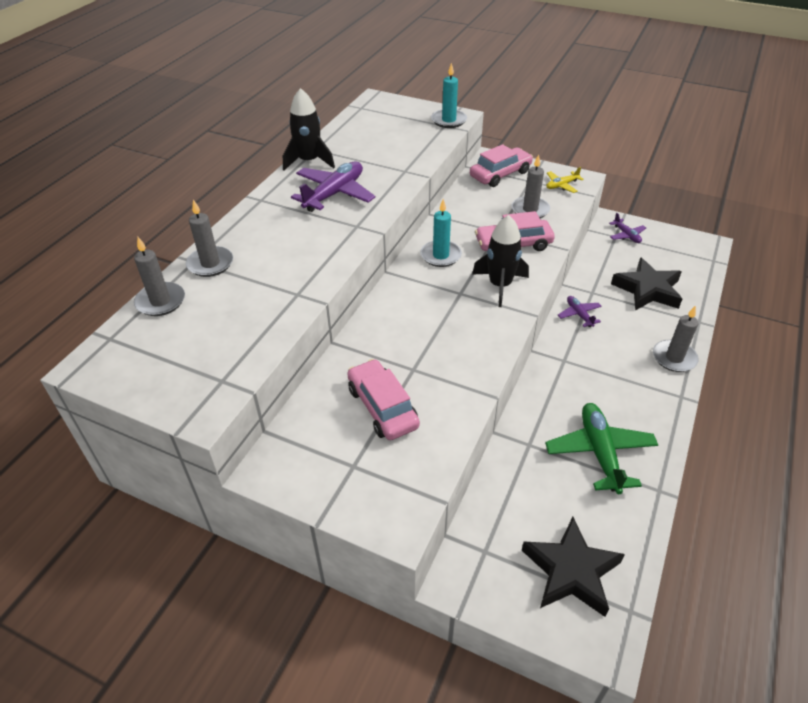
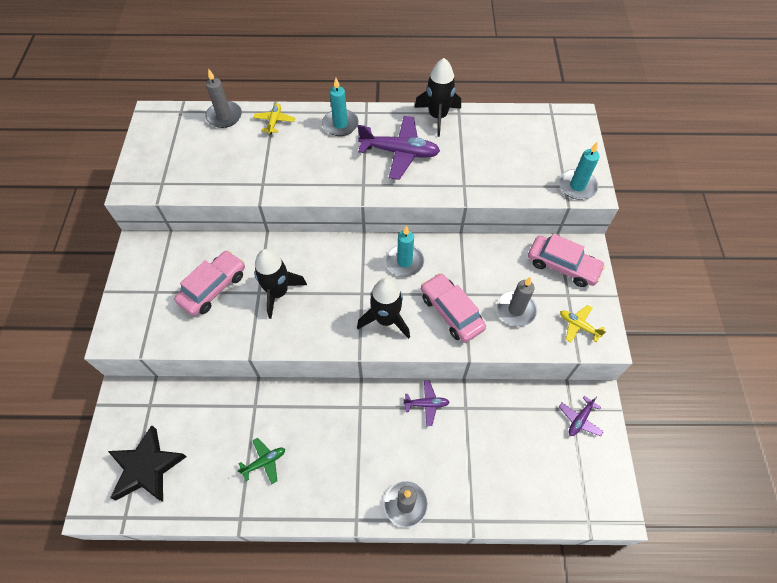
camera: 65 degrees right, 15 degrees up
(210, 264) = (274, 121): grey candle -> yellow plane
(261, 220) = (340, 124): none -> turquoise candle
(423, 353) = (278, 292): none -> black rocket
(579, 314) = (426, 404): purple plane -> purple plane turned 45 degrees clockwise
(599, 452) = (264, 462): green plane -> green plane, size x0.52
(647, 289) = (497, 459): black star -> none

